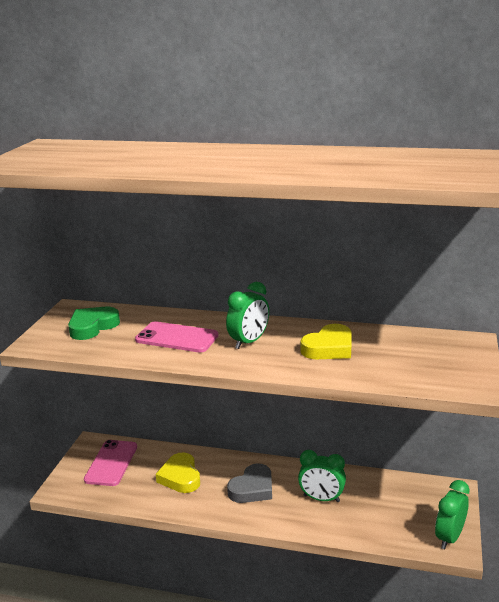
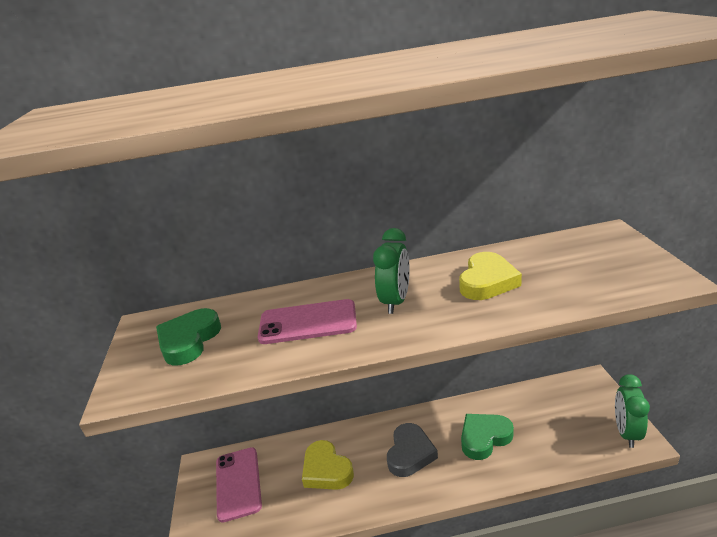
camera: 20 degrees left, 5 degrees up
(321, 498) = (484, 438): green clock -> green heart

